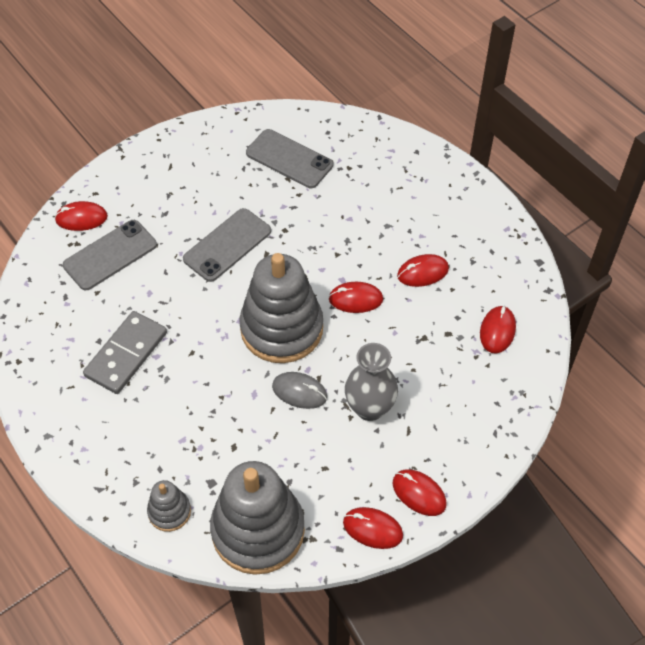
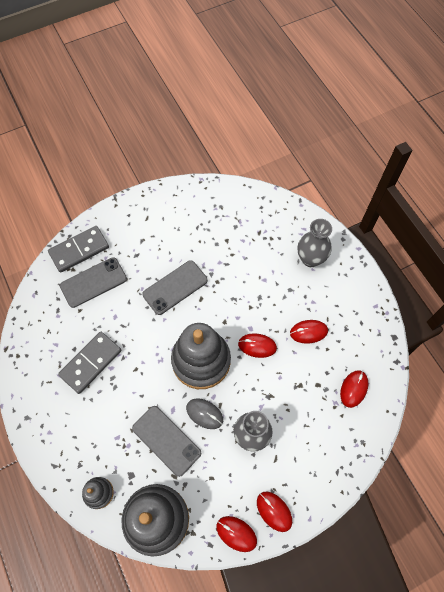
camera: 10 degrees right, 10 degrees up
(81, 218) = (79, 250): red mouse -> grey domino
(289, 159) = (230, 225): grey phone -> grey phone (166, 440)
(408, 185) = (310, 259): none -> grey vase

